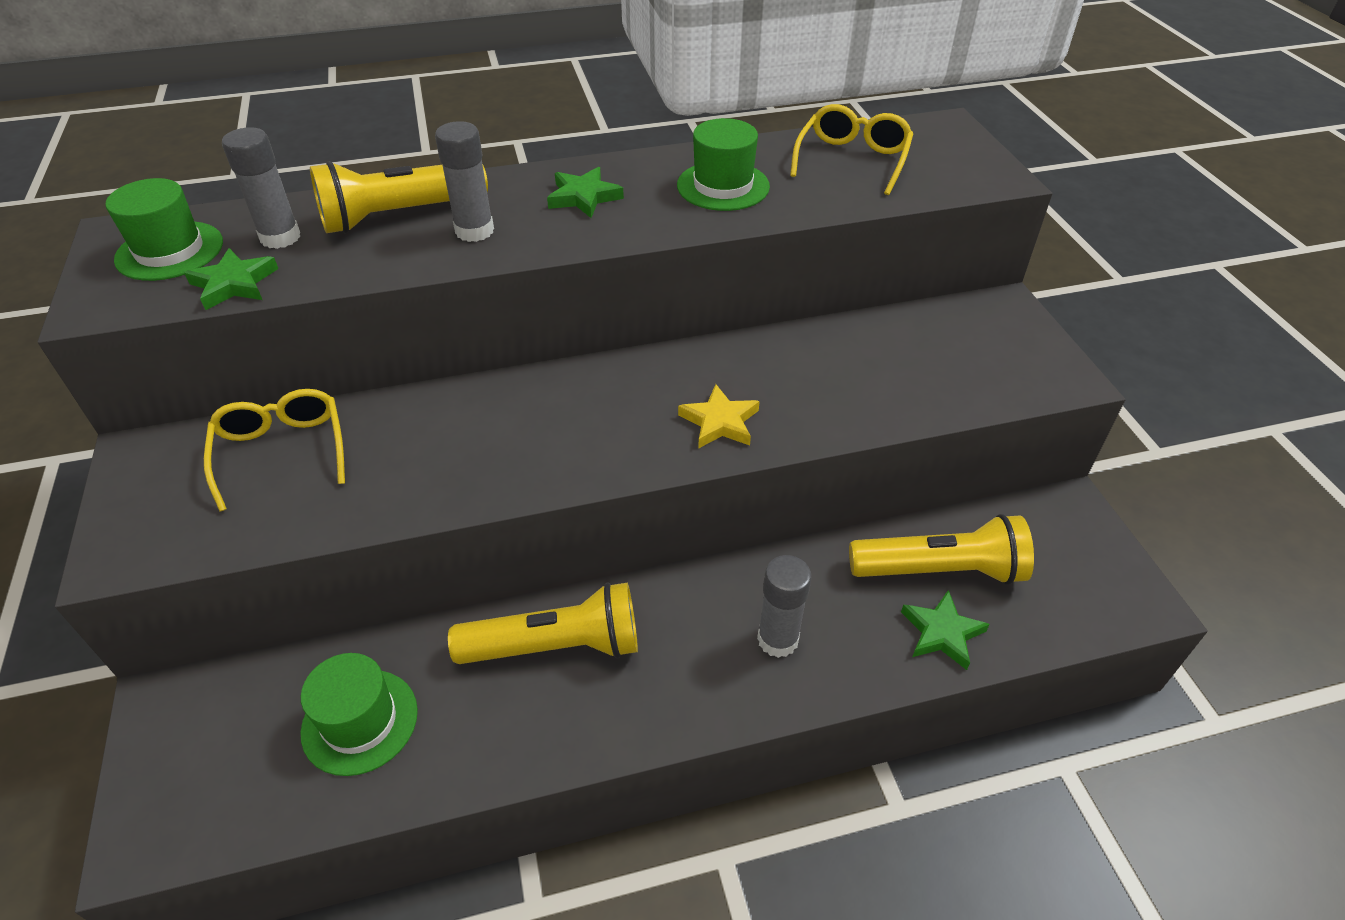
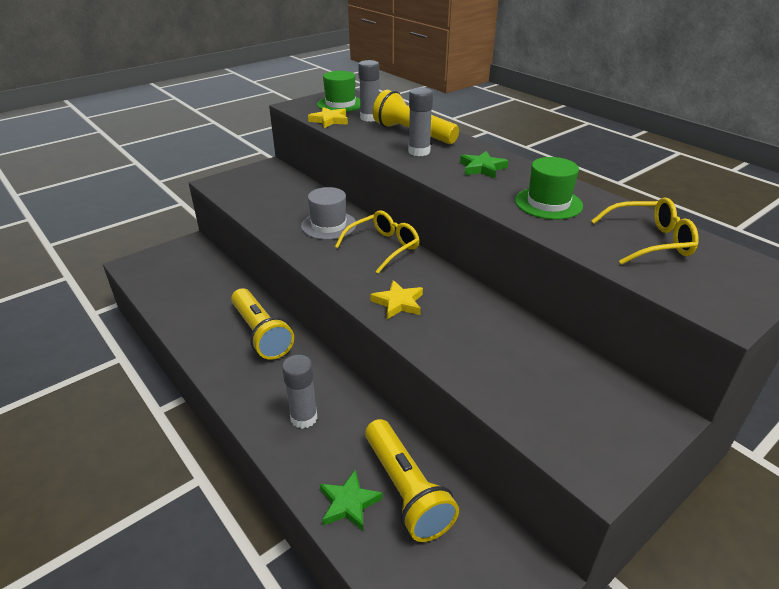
camera: 65 degrees right, 10 degrees down
(234, 284) = (329, 120): green star -> yellow star
(282, 451) = (289, 192): yellow glasses -> yellow glasses (383, 247)
(360, 721) = (198, 292): green hat -> none
(452, 432) = (328, 225): none -> grey hat

